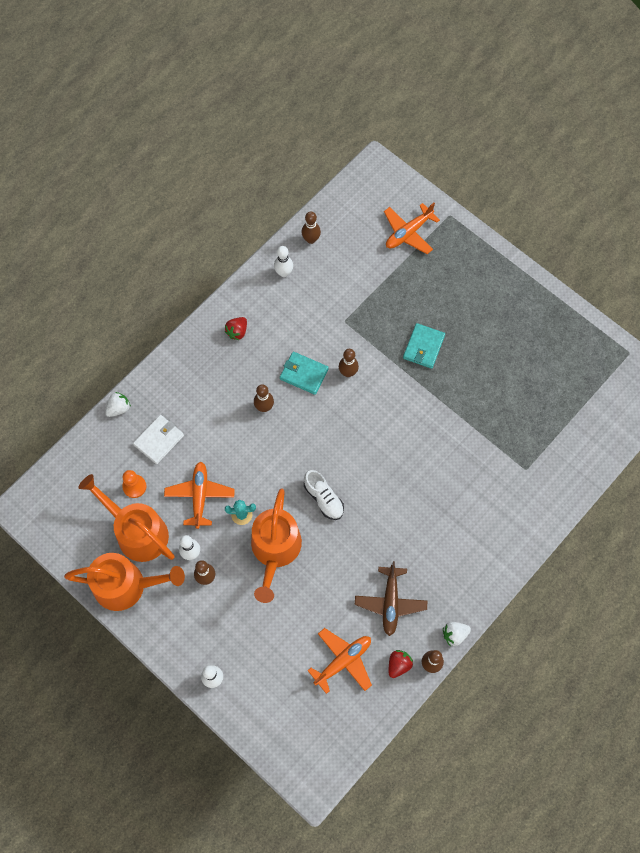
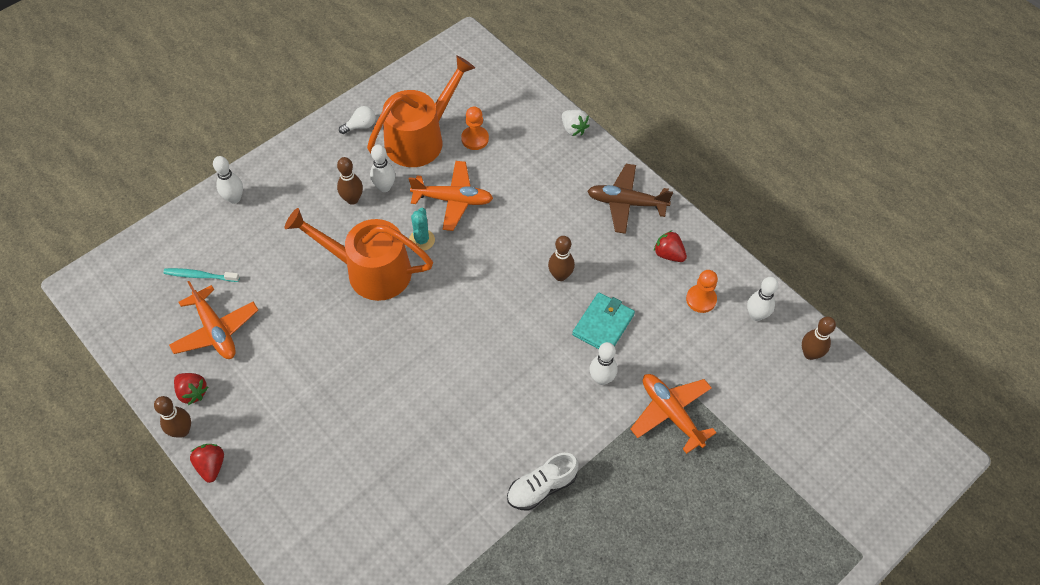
camera: 95 degrees right, 10 degrees down
(126, 585) = (360, 126): orange watering can -> white light bulb
(159, 440) = (529, 164): white wallet -> none
(274, 309) = (701, 299): none -> orange pawn
(294, 688) = (200, 276): none -> turquoise toothbrush
(323, 498) = (426, 330): white shoe -> white shoe (541, 487)
(348, 372) = (601, 378): brown bowling pin -> white bowling pin
(390, 602) = (273, 392): brown plane -> brown plane (626, 203)
(408, 233) = (827, 488): orange plane -> orange plane (671, 413)
(423, 347) = (634, 484): turquoise wallet -> none
(454, 634) = (211, 466): white strawberry -> red strawberry

